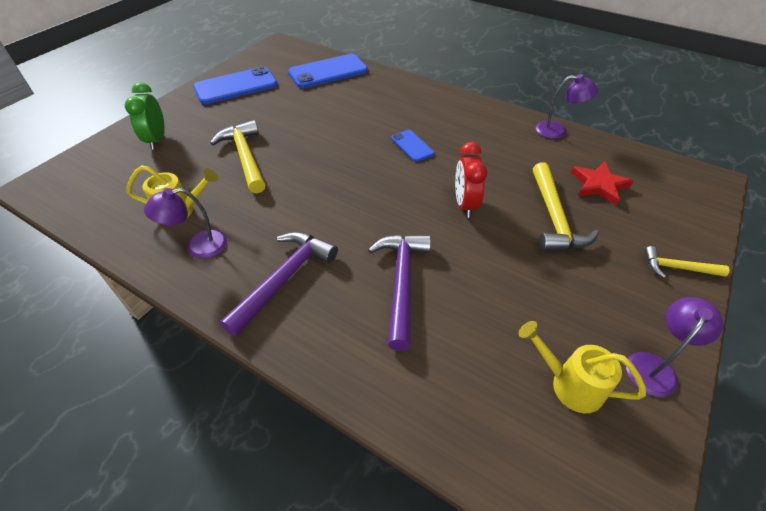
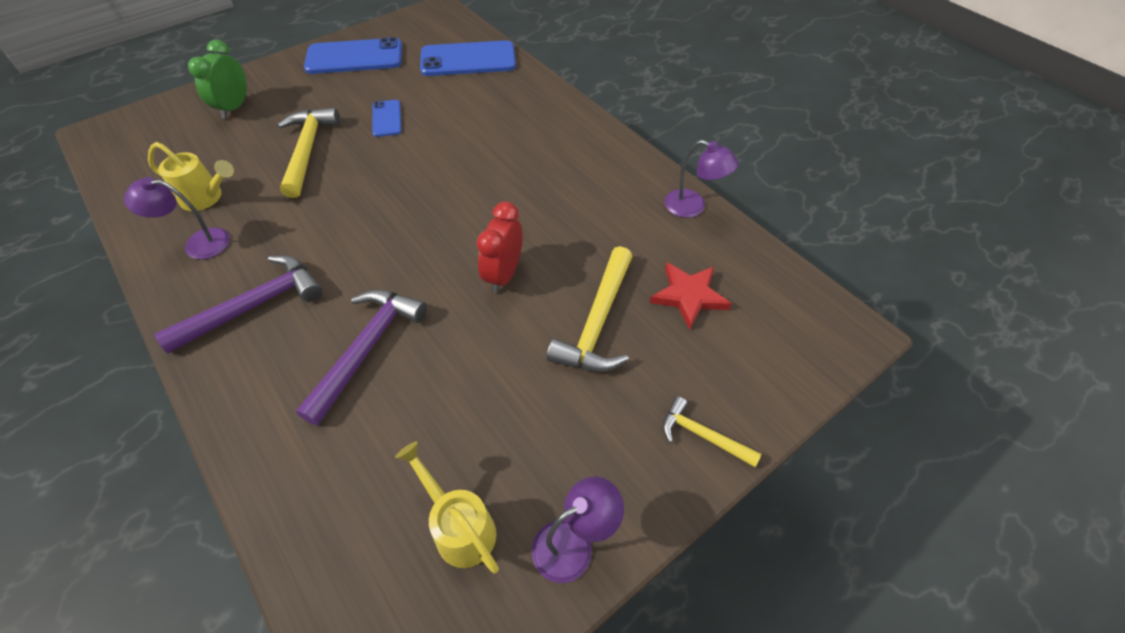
camera: 20 degrees right, 5 degrees up
(412, 146) = (497, 182): blue phone -> blue phone (386, 118)

